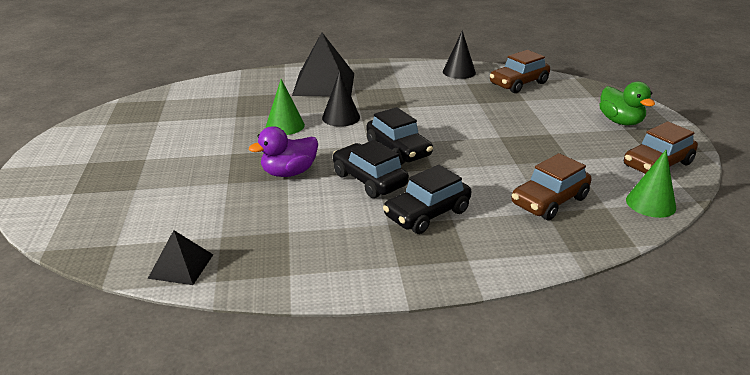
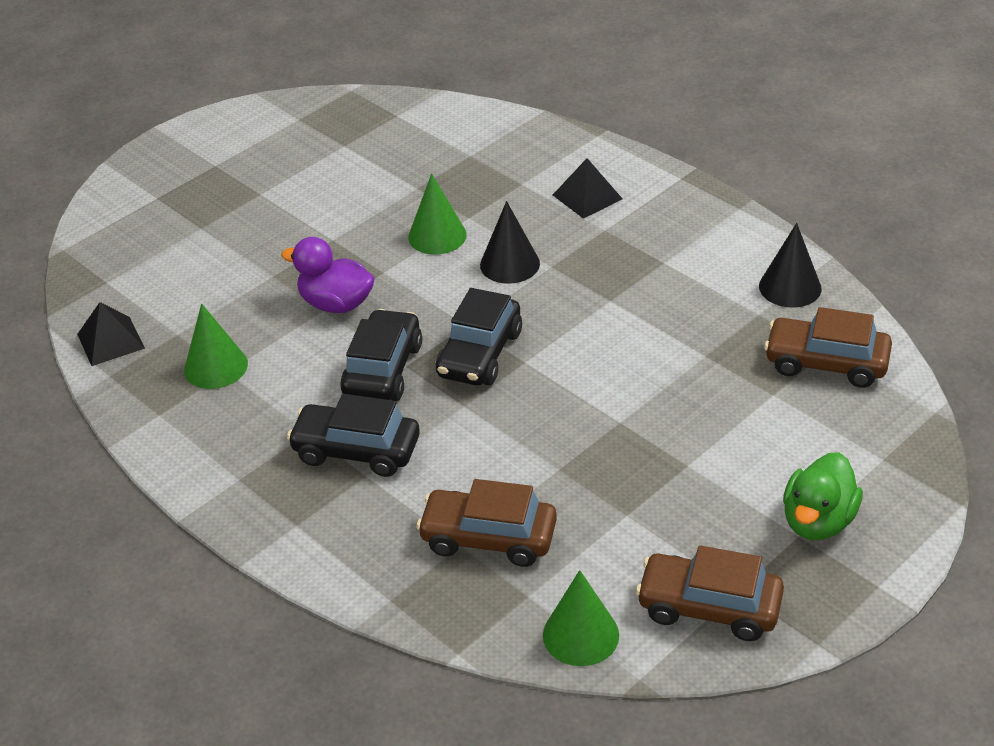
camera: 55 degrees right, 10 degrees up
(278, 233) = (216, 367): none -> green cone
(324, 84) = (587, 197): black pyramid -> black pyramid, size x0.53

